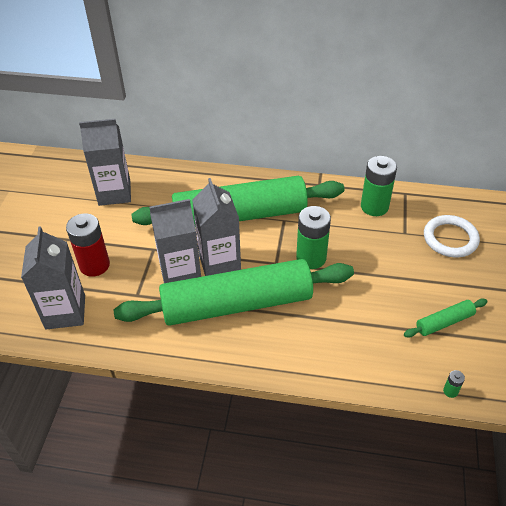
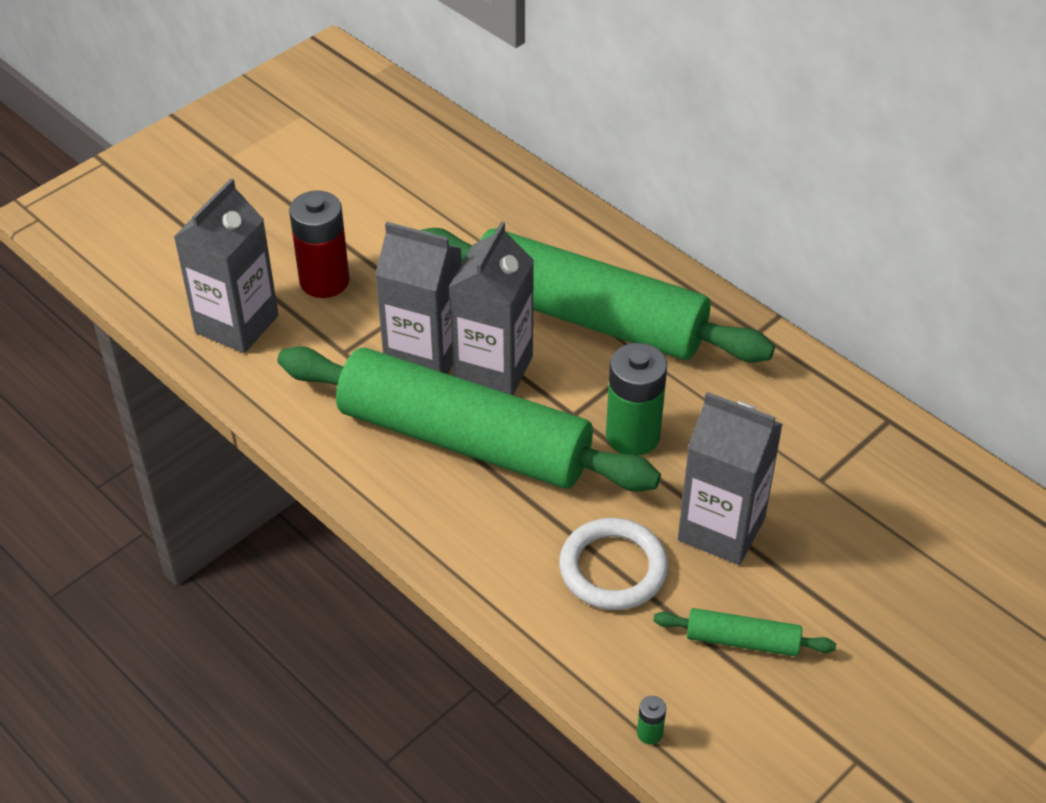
camera: 35 degrees right, 0 degrees up
(114, 193) = (438, 190): grey carton -> grey carton (721, 529)
(374, 207) = (813, 413): green battery -> none
(450, 239) = (888, 530): white ring -> white ring (613, 568)

